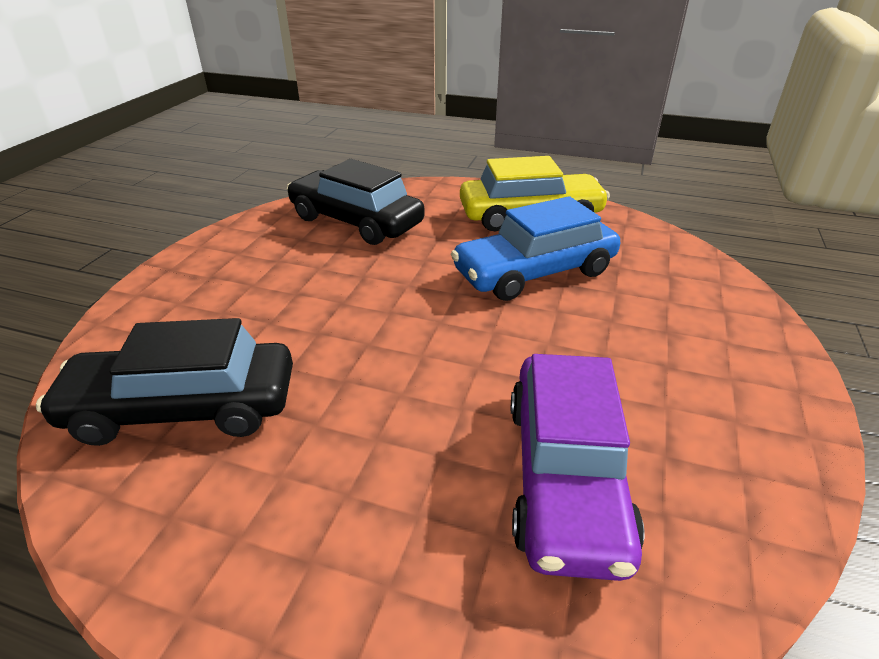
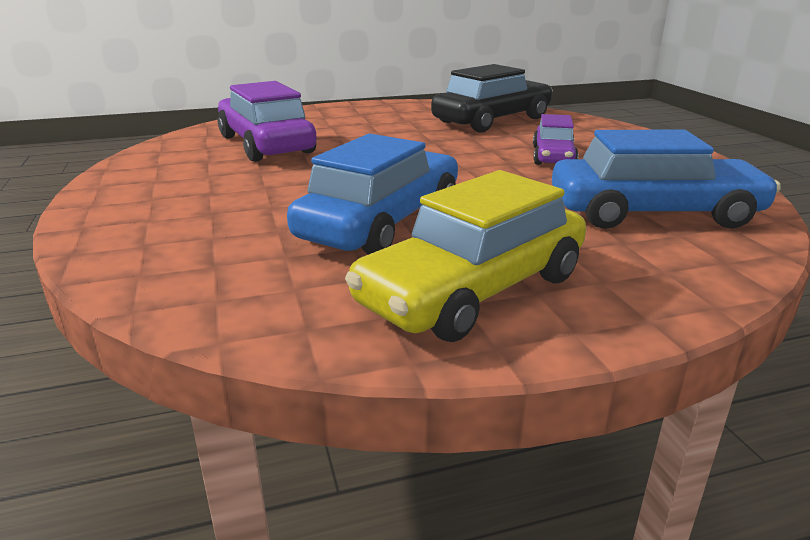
camera: 145 degrees right, 10 degrees down
(288, 296) = (553, 156): none -> purple car
(356, 221) = (653, 213): black car -> blue car

